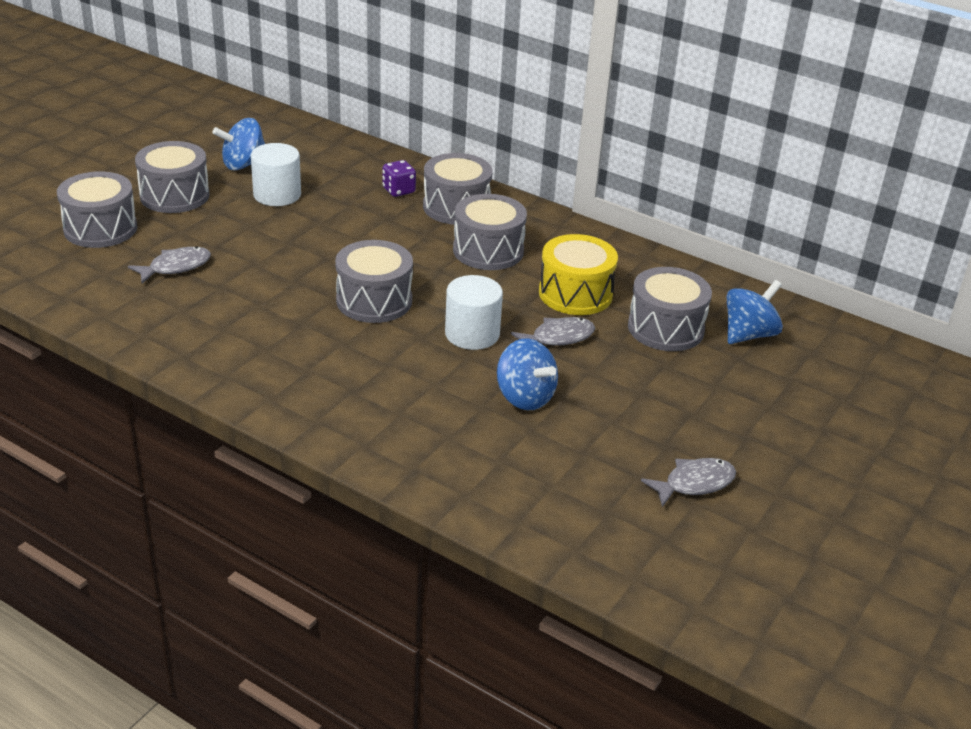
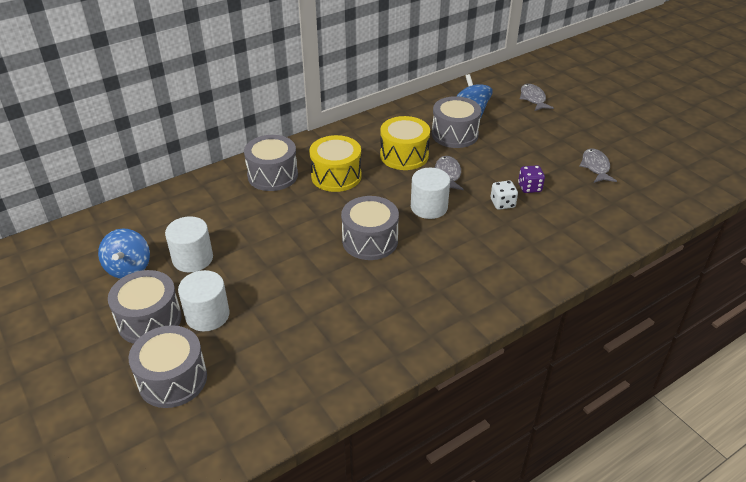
camera: 65 degrees left, 5 degrees up
(175, 267) = (266, 338): grey fish -> grey fish (533, 99)
(195, 225) = (207, 315): none -> white cylinder
(398, 190) = (231, 195): purple dice -> purple dice (529, 187)
(488, 250) = (336, 176): grey drum -> yellow drum
(525, 397) = (502, 203): blue spinning top -> white dice

